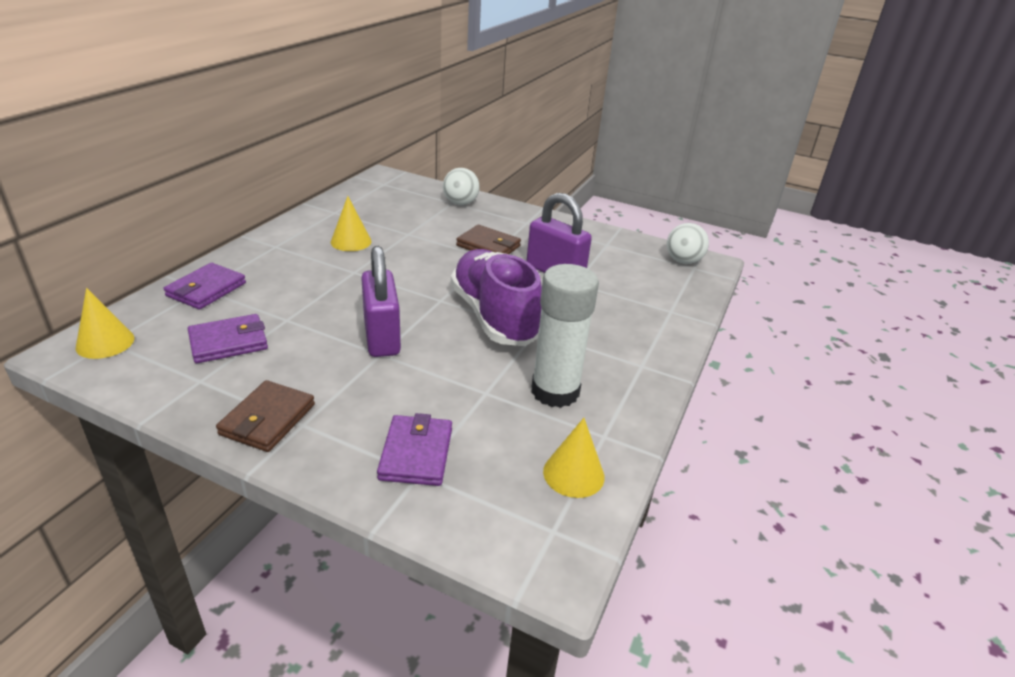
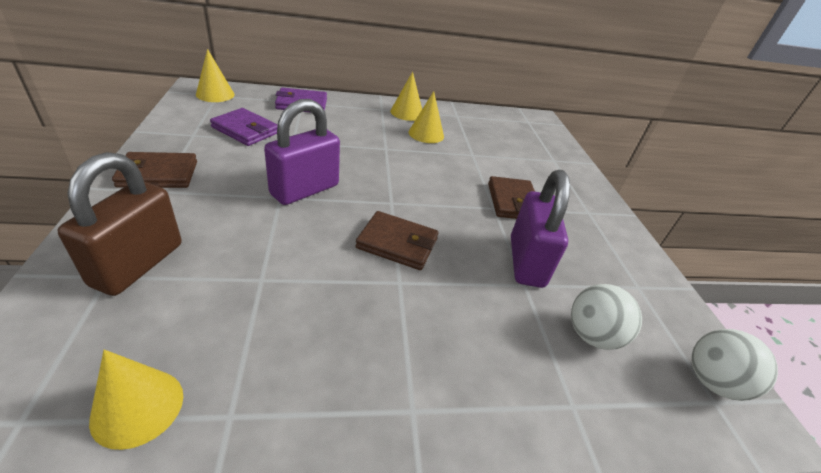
camera: 55 degrees right, 5 degrees up
(299, 235) = (407, 113): none -> yellow cone
(416, 454) = (138, 264): purple wallet -> brown padlock
(460, 203) = (559, 164): white ball -> white ball (592, 335)
(494, 316) = (397, 243): purple shoe -> brown wallet
(555, 391) = (296, 335): white glue stick -> none

